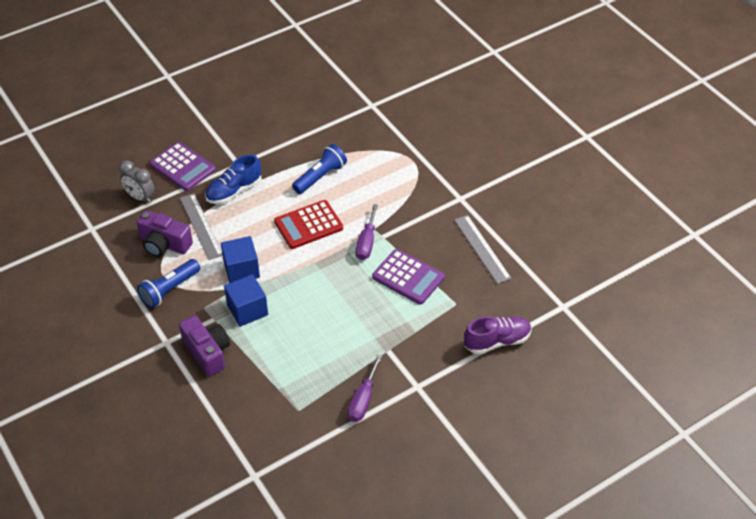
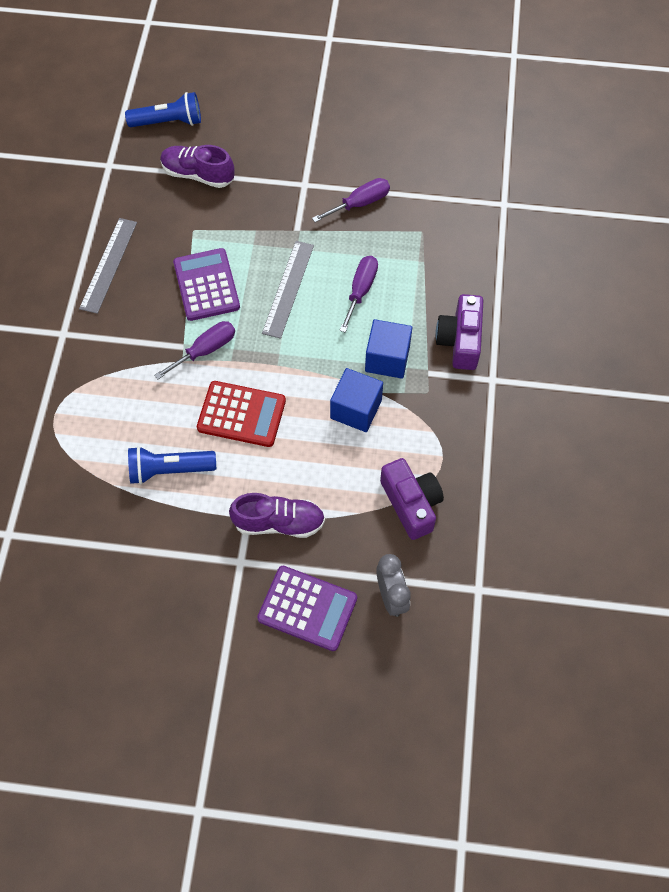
camera: 140 degrees left, 15 degrees up
(169, 290) = (447, 438): blue flashlight -> blue flashlight (168, 122)
(183, 167) = (307, 608): purple calculator -> purple calculator turned 120 degrees clockwise
(201, 226) = (354, 499): grey ruler -> grey ruler (288, 289)
(234, 191) = (279, 522): blue shoe -> purple shoe
(304, 340) = (360, 291): none -> purple screwdriver

